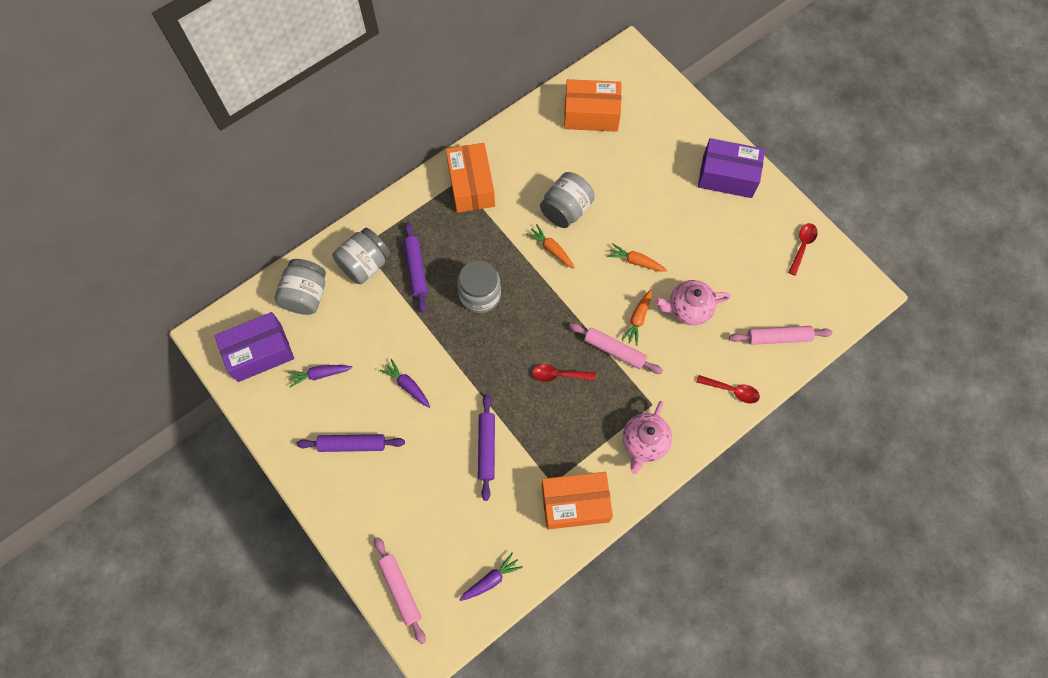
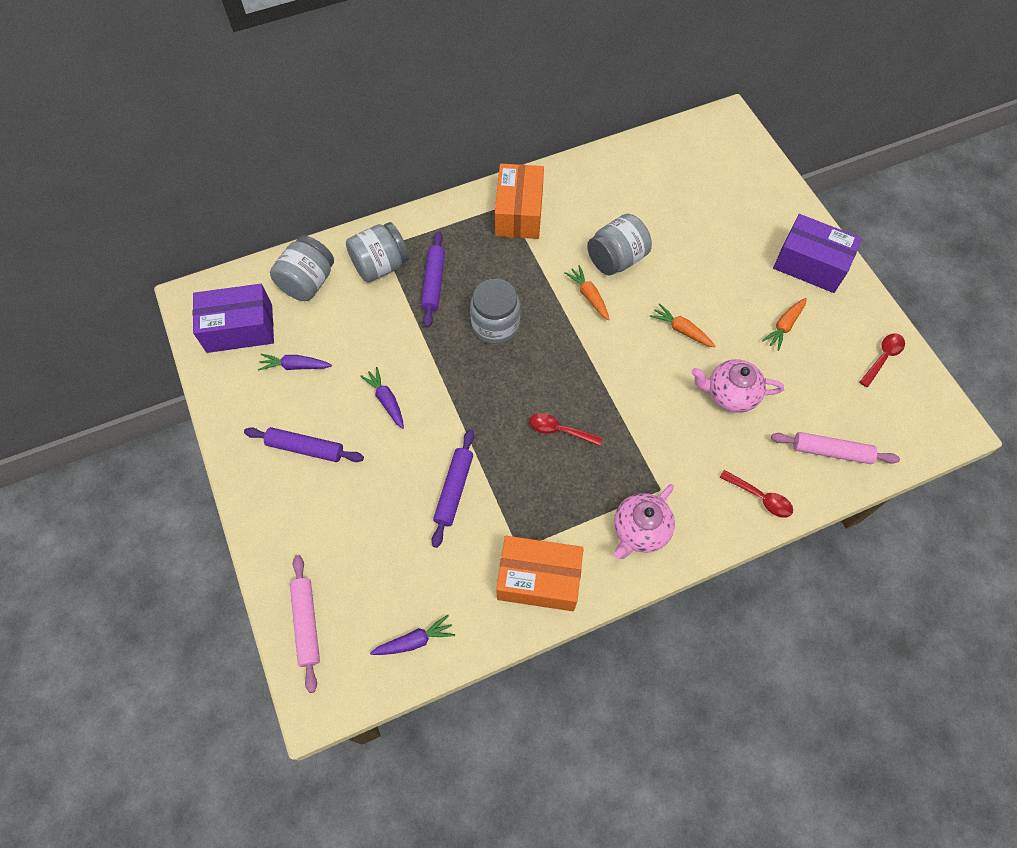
camera: 15 degrees right, 5 degrees down
(591, 114) = (670, 170): orange box -> none
(614, 350) = (631, 419): pink rolling pin -> none
(638, 319) = (668, 392): orange carrot -> orange carrot (784, 326)

